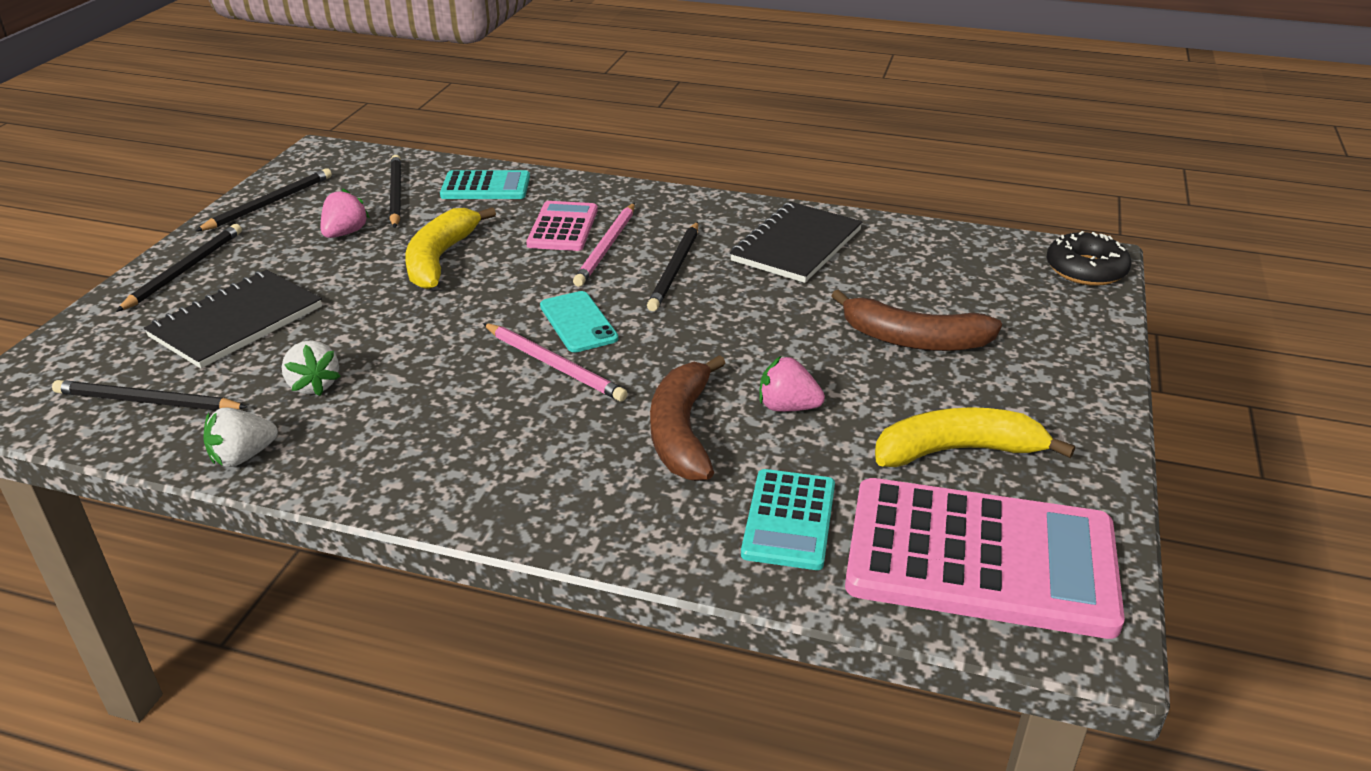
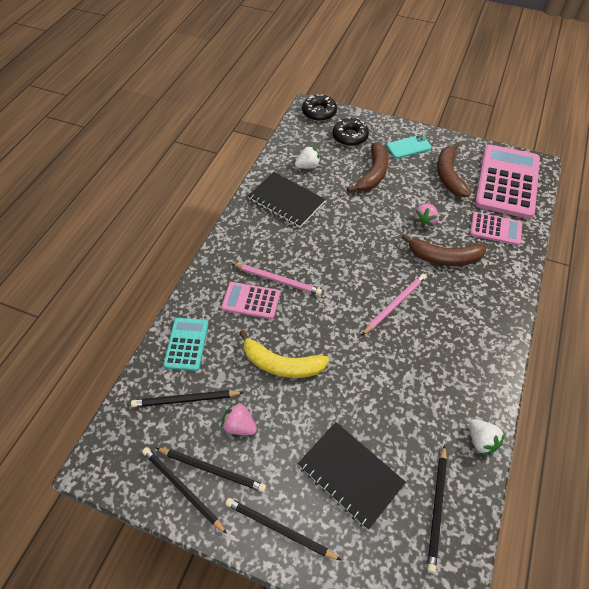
camera: 85 degrees left, 20 degrees up
(313, 385) = (416, 416): white strawberry -> white strawberry (308, 166)
(578, 322) = (356, 294): turquoise phone -> turquoise phone (408, 147)
(675, 269) = (305, 251): black pencil -> black pencil (212, 469)
(789, 520) = (495, 229): turquoise calculator -> pink calculator
(958, 451) = (449, 175): yellow banana -> brown banana
(1026, 309) = (350, 136): none -> black donut

